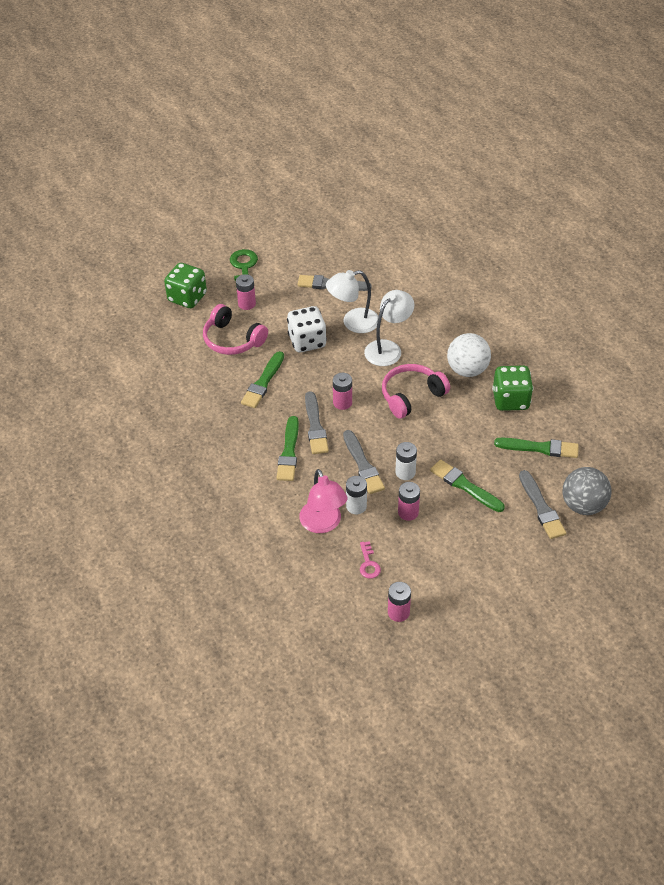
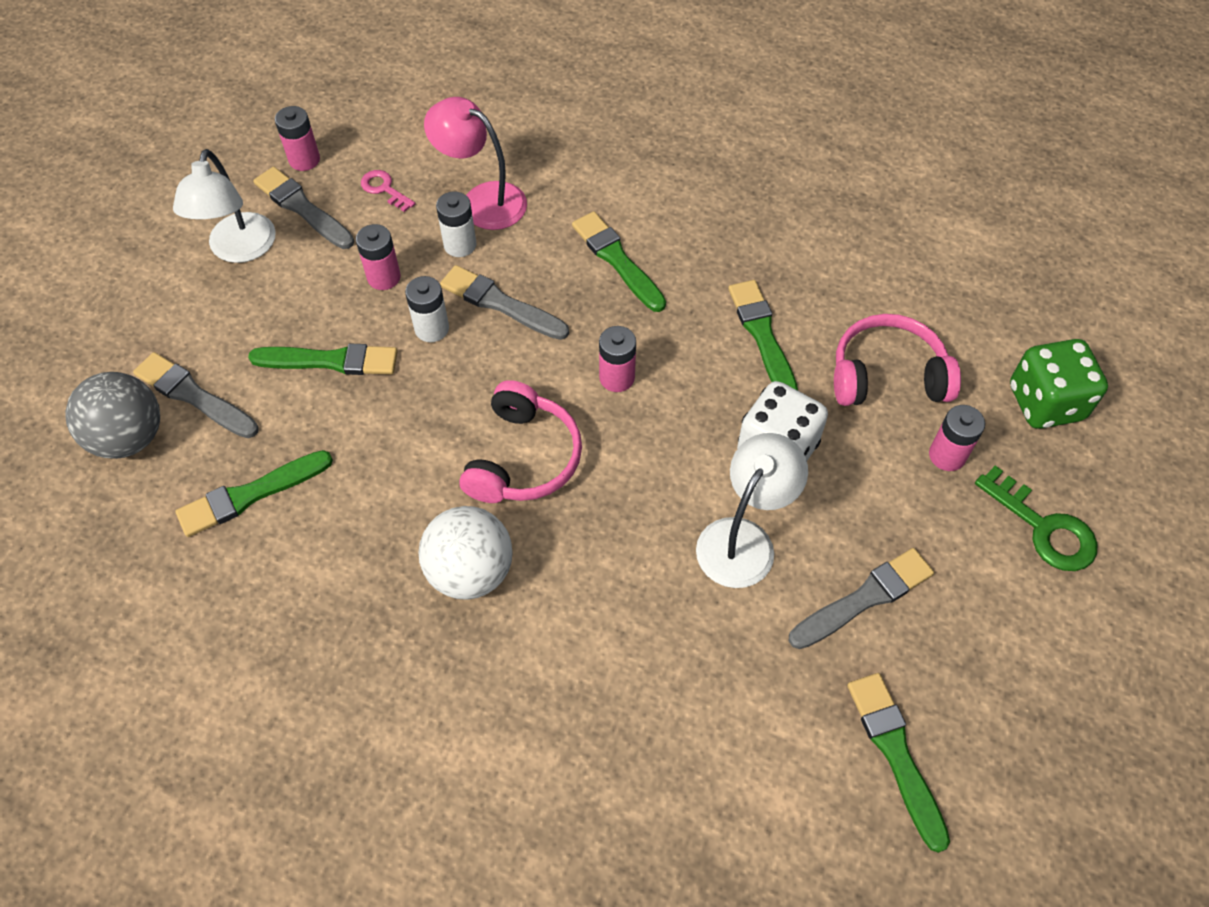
camera: 140 degrees right, 10 degrees up
(315, 426) = (619, 317): grey brush -> grey brush (302, 208)
(369, 247) = (896, 753): none -> green brush
(388, 348) = (638, 525): white lamp -> white lamp (239, 250)
(510, 400) = (354, 557): green dice -> none

